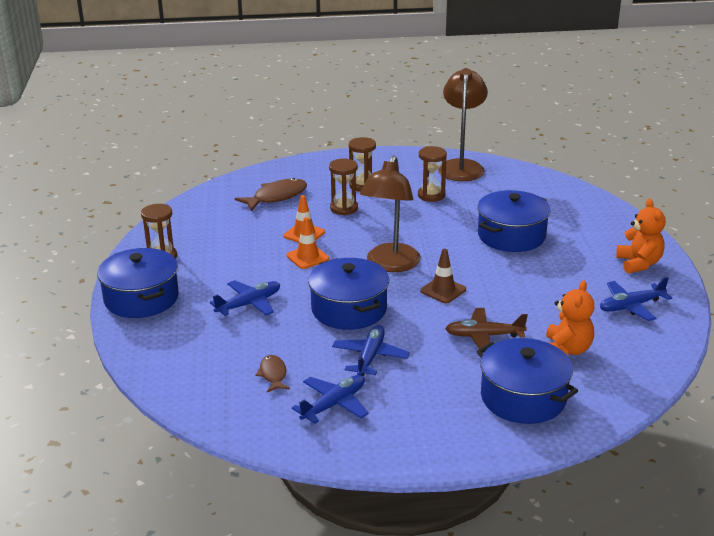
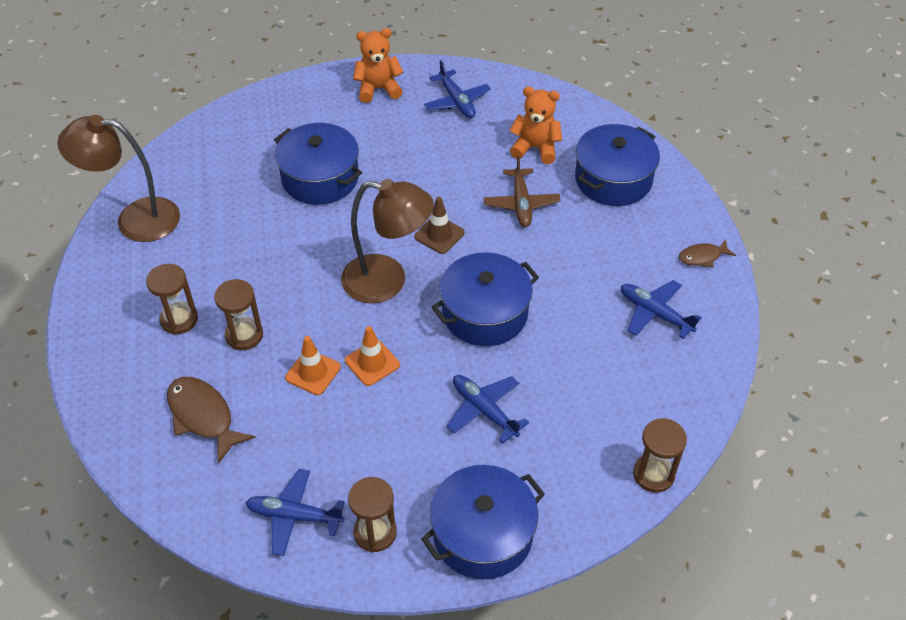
camera: 95 degrees left, 20 degrees up
(273, 374) = (617, 369): brown fish -> brown fish (702, 257)
(370, 357) = (571, 290): blue plane -> blue plane (294, 516)
(431, 195) = (215, 248): brown hourglass -> brown hourglass (653, 474)

